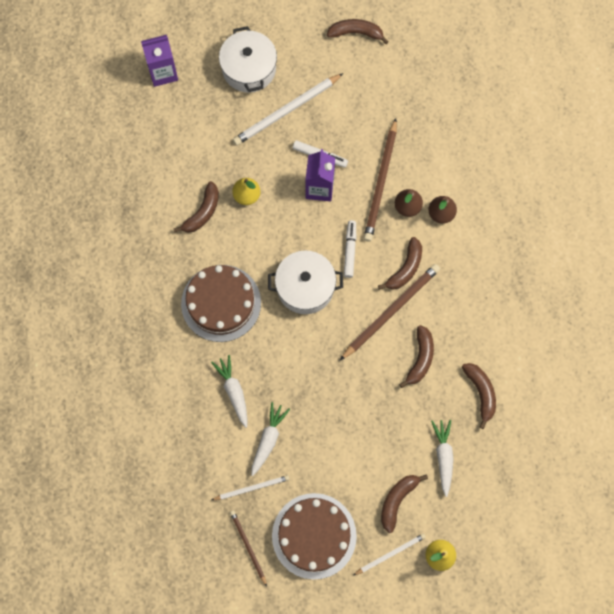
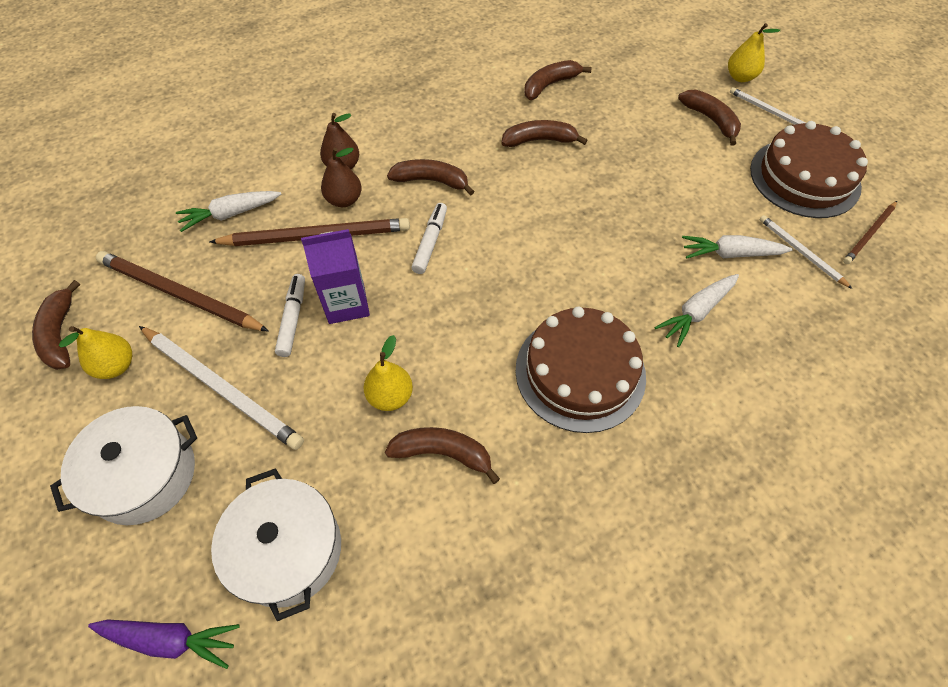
camera: 110 degrees left, 15 degrees down
(163, 72) = (170, 639): purple carton -> purple carrot
(305, 287) = (505, 276): white pot -> white pot (287, 550)
(322, 60) = (116, 366): none -> yellow pear
(350, 250) = (430, 242): white marker -> white marker turned 120 degrees clockwise
(391, 311) = (494, 180): brown pencil -> brown pencil (179, 294)
(397, 500) = (710, 120): brown banana -> brown banana turned 135 degrees counterclockwise
(443, 457) = (638, 97): white carrot -> white carrot (230, 214)

